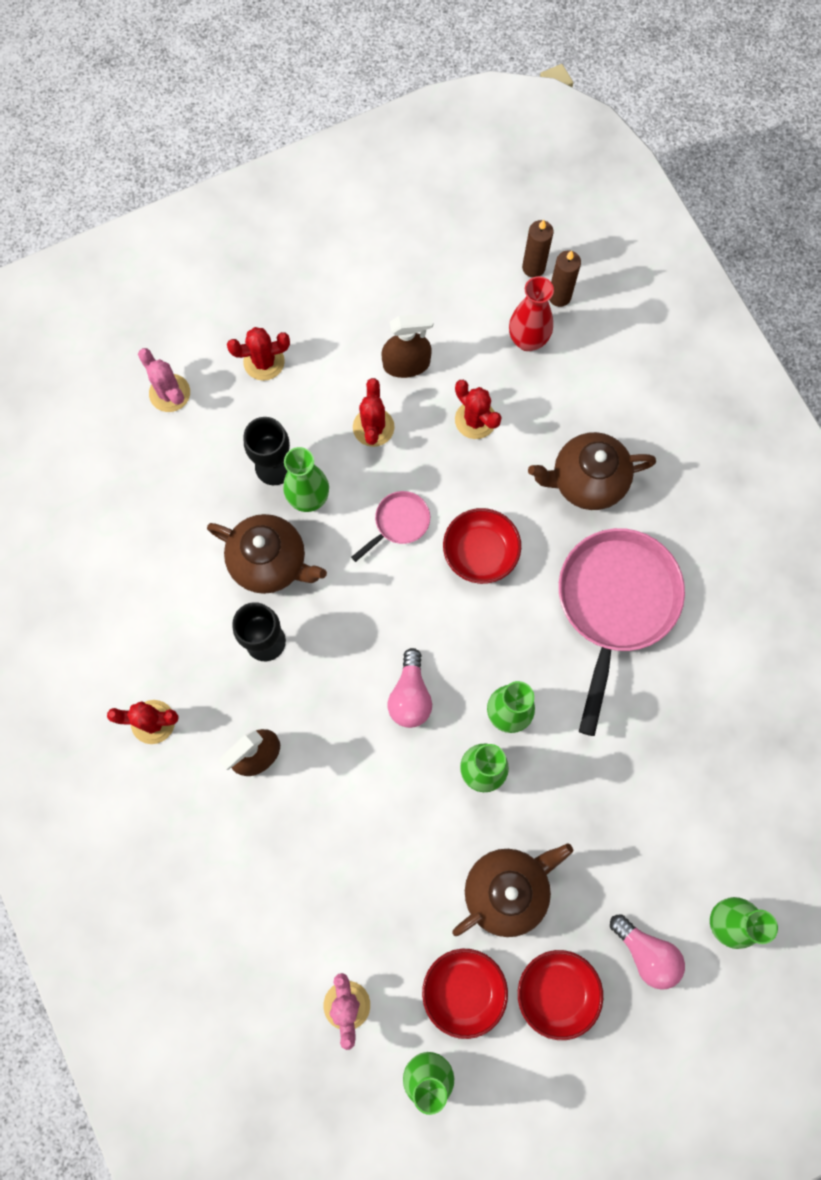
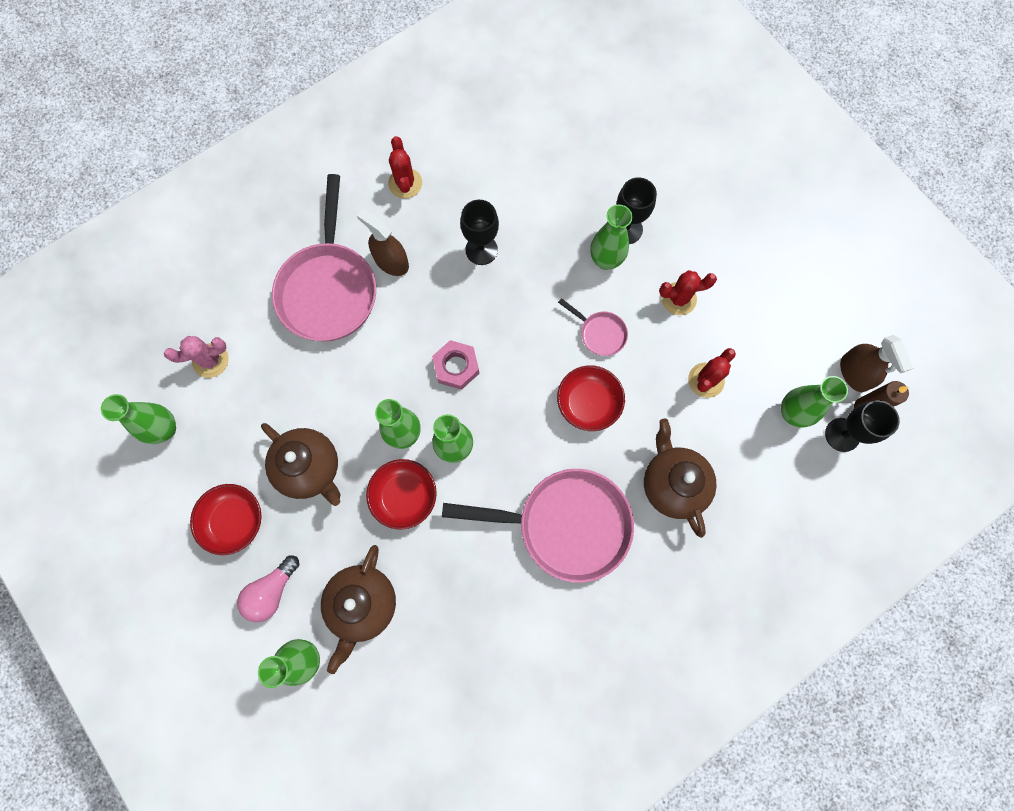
camera: 80 degrees right, 0 degrees up
(169, 393) = (669, 141): pink cactus -> none
(264, 362) = (714, 204): red cactus -> none
(270, 562) = (546, 241): brown teapot -> brown teapot (363, 604)
(279, 839) = (329, 289): none -> pink pan
(406, 364) = (742, 315): brown spray bottle -> brown spray bottle (854, 373)
(410, 696) = (456, 367): pink light bulb -> pink nut
(463, 990) = (229, 446): red bowl -> red bowl (404, 496)
(527, 340) = (792, 413): red vase -> green vase
(559, 296) = (842, 434): brown candle -> black goblet

